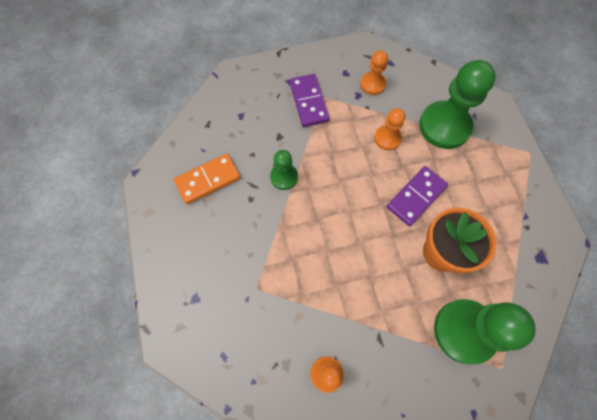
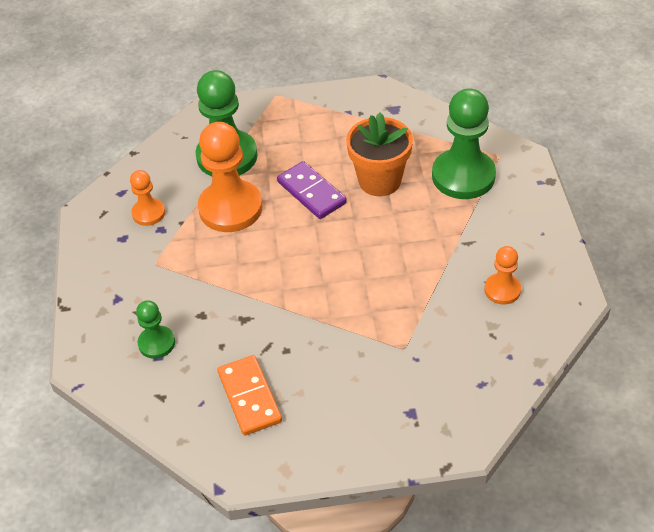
camera: 80 degrees left, 20 degrees down
(284, 177) = (262, 313): green pawn -> green pawn (156, 343)
(308, 102) = (156, 280): purple domino -> none
(387, 138) = (230, 208): orange pawn -> orange pawn, size x1.92

